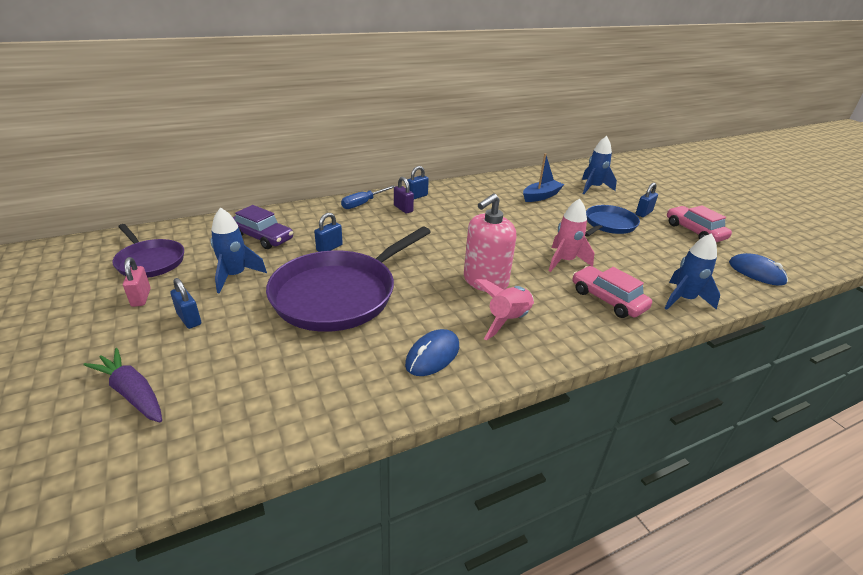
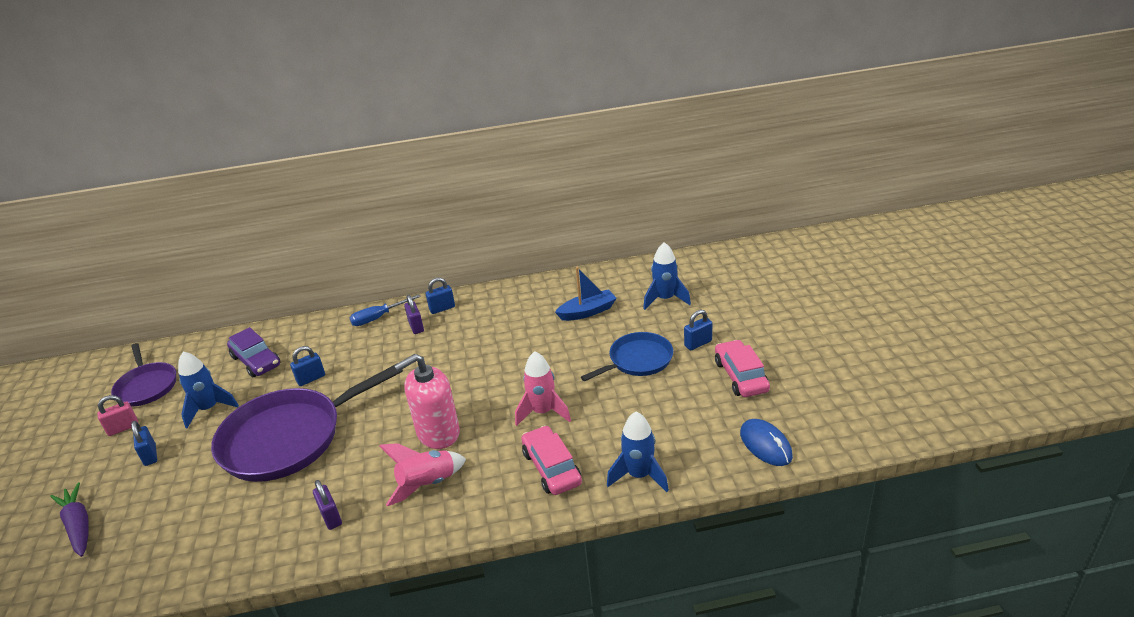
camera: 20 degrees right, 0 degrees up
(141, 297) = (123, 428): pink padlock -> pink padlock turned 60 degrees clockwise
(432, 355) = (331, 517): blue mouse -> purple padlock

